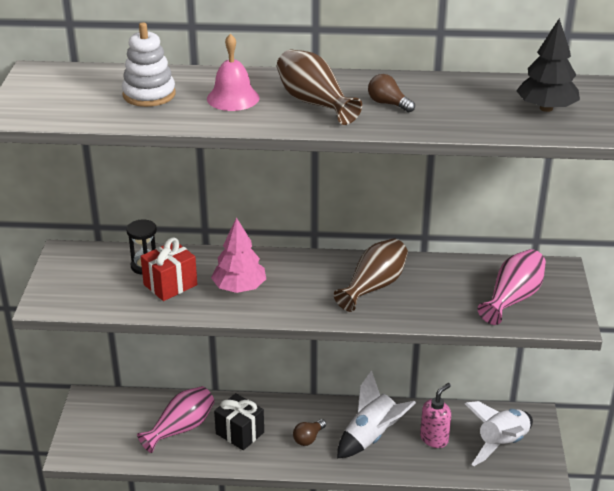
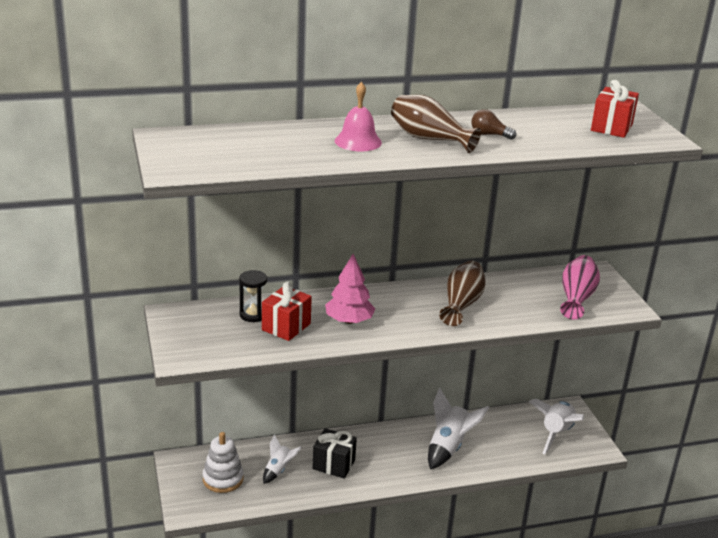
camera: 20 degrees left, 5 degrees down
(149, 94) = (282, 145): white stacking toy -> white stacking toy (223, 479)
(181, 428) = (278, 470): pink vase -> white rocket
(308, 438) = (396, 458): brown light bulb -> none
(434, 439) = (500, 439): pink soap dispenser -> none
(546, 108) = (611, 127): black tree -> red gift

